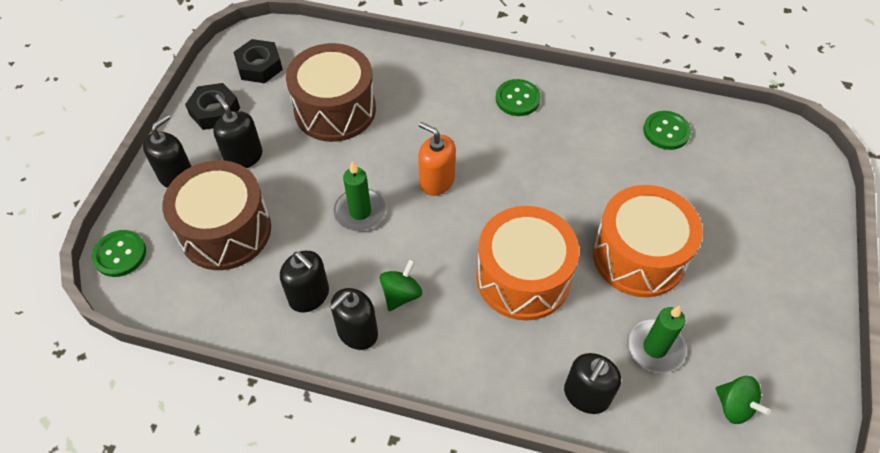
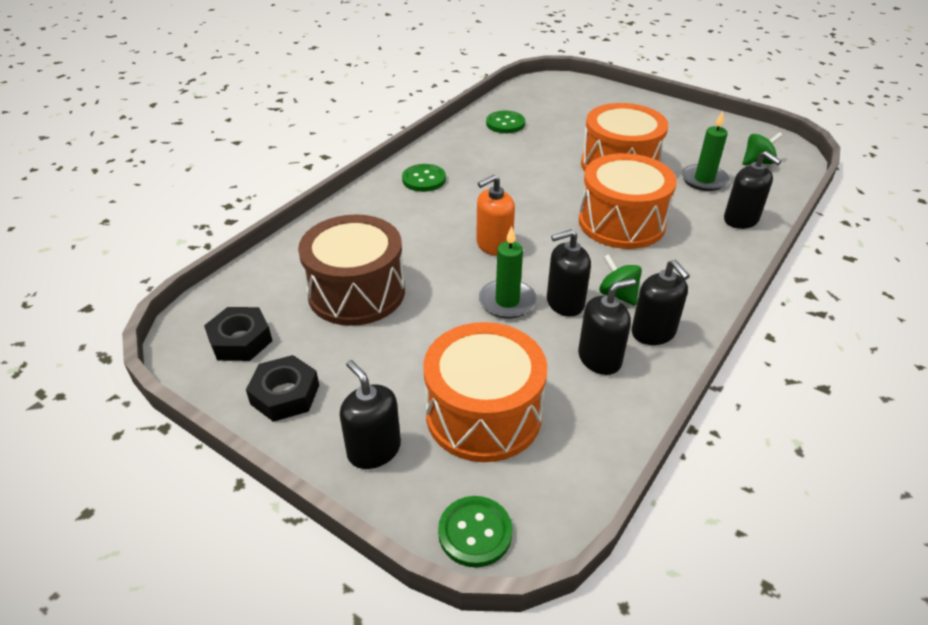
camera: 70 degrees left, 15 degrees down
(225, 230) = (483, 414): brown drum -> orange drum
(244, 157) = (379, 379): black soap dispenser -> black soap dispenser (565, 303)

